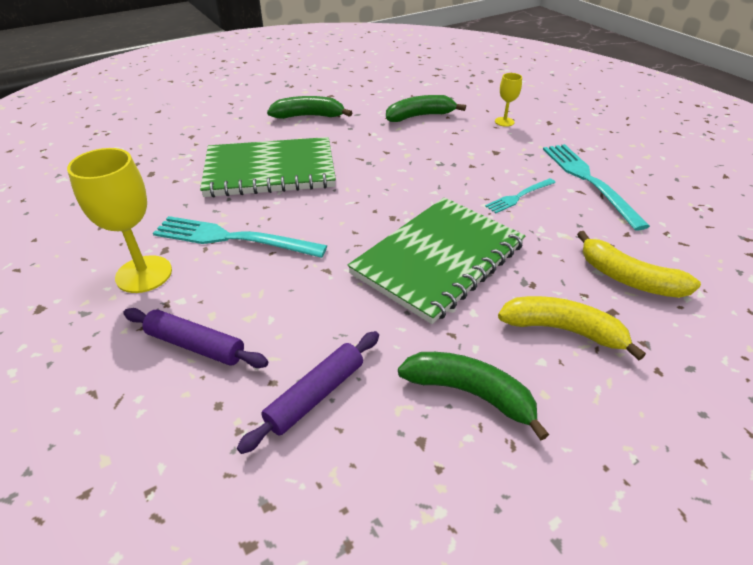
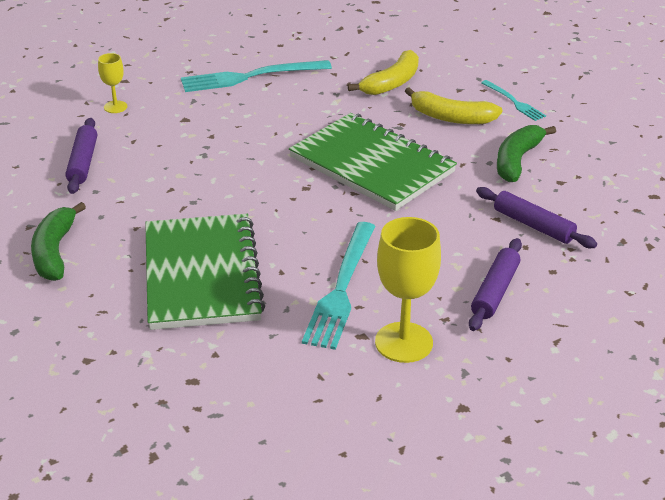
camera: 90 degrees left, 5 degrees down
(419, 116) = (83, 162): green banana -> purple rolling pin
(519, 196) = (274, 115): turquoise fork -> turquoise fork (513, 102)
(563, 330) = (451, 117): yellow banana -> yellow banana turned 90 degrees counterclockwise

